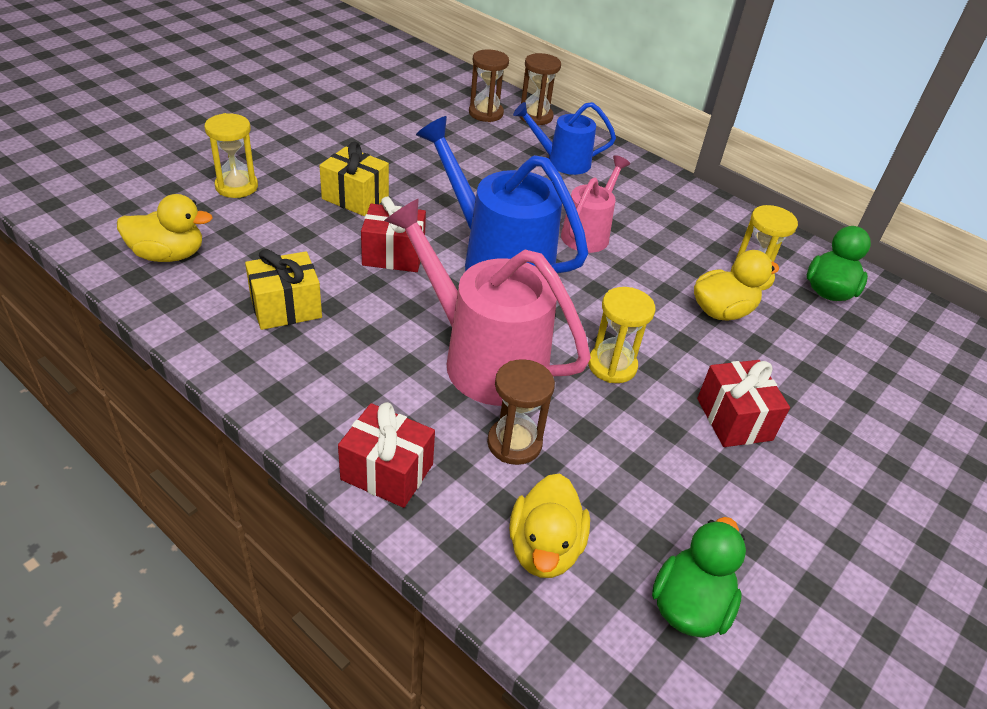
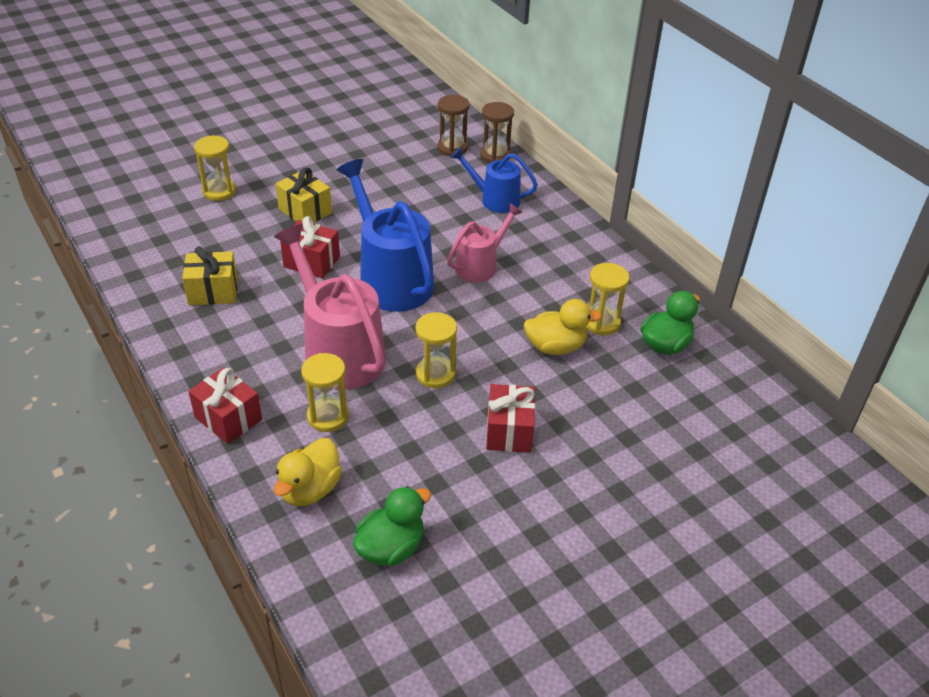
camera: 20 degrees right, 0 degrees up
(168, 255) = (148, 240): yellow duck -> none
(514, 443) = (328, 416): brown hourglass -> yellow hourglass

